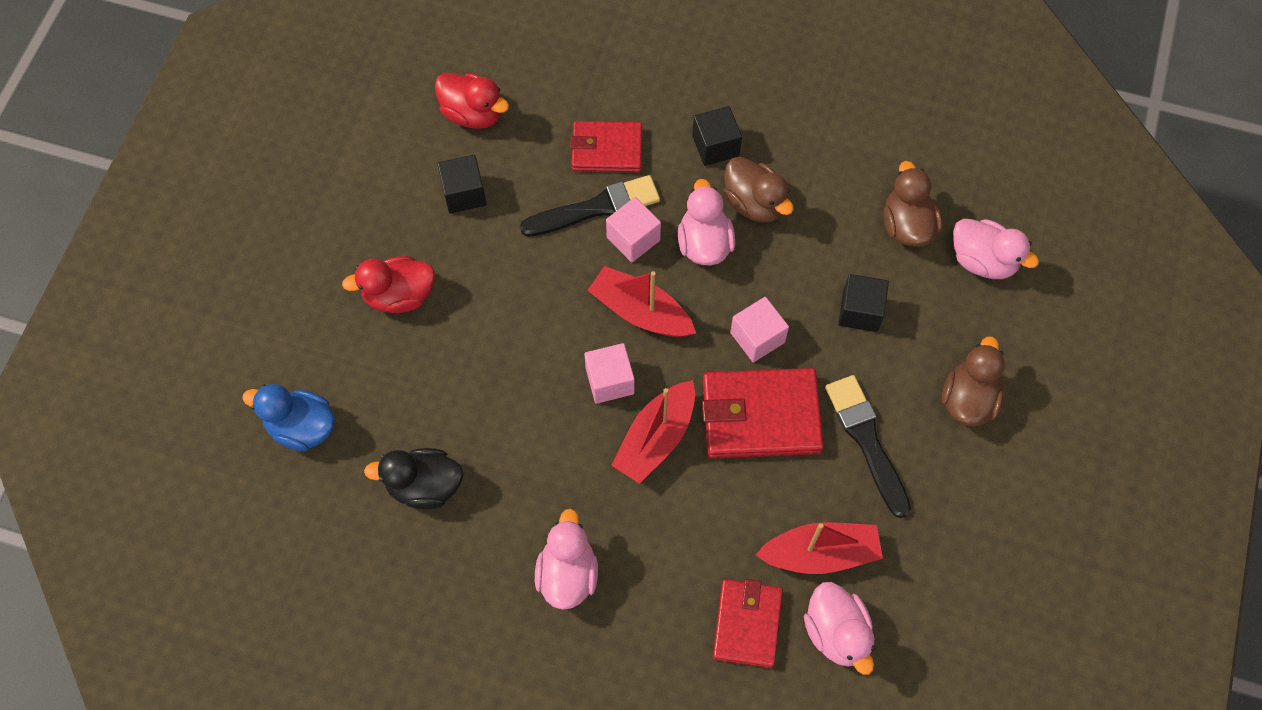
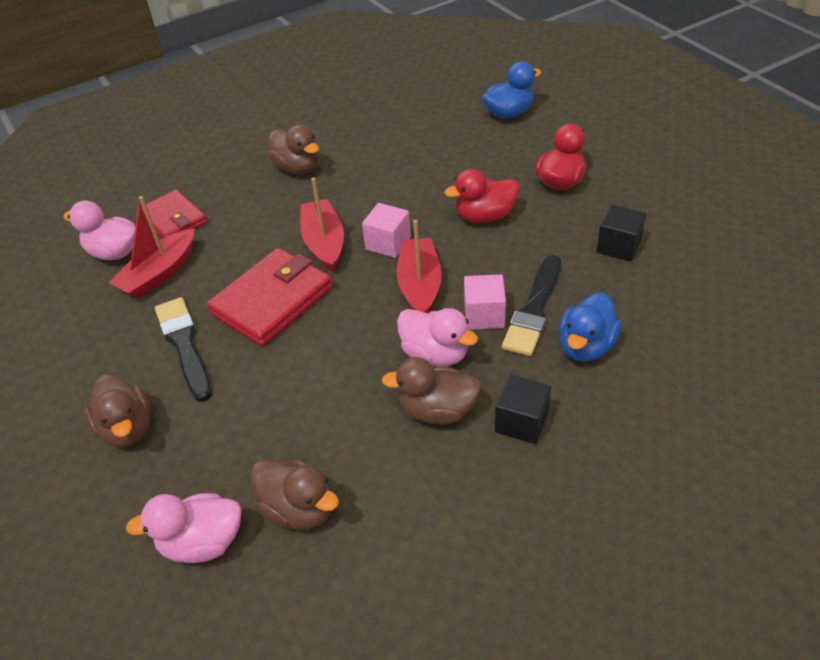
camera: 135 degrees right, 20 degrees down
(424, 486) = (417, 140): black duck -> none
(473, 114) = (697, 286): red duck -> red duck (485, 216)
(567, 574) = (297, 168): pink duck -> brown duck
(607, 149) = (586, 346): red wallet -> blue duck
(640, 312) = (419, 285): red boat -> red boat turned 75 degrees counterclockwise
(757, 337) = (326, 336): pink cube -> none
(860, 311) = (270, 413): black cube -> none
(866, 440) = (184, 345): black brush -> black brush turned 135 degrees counterclockwise

